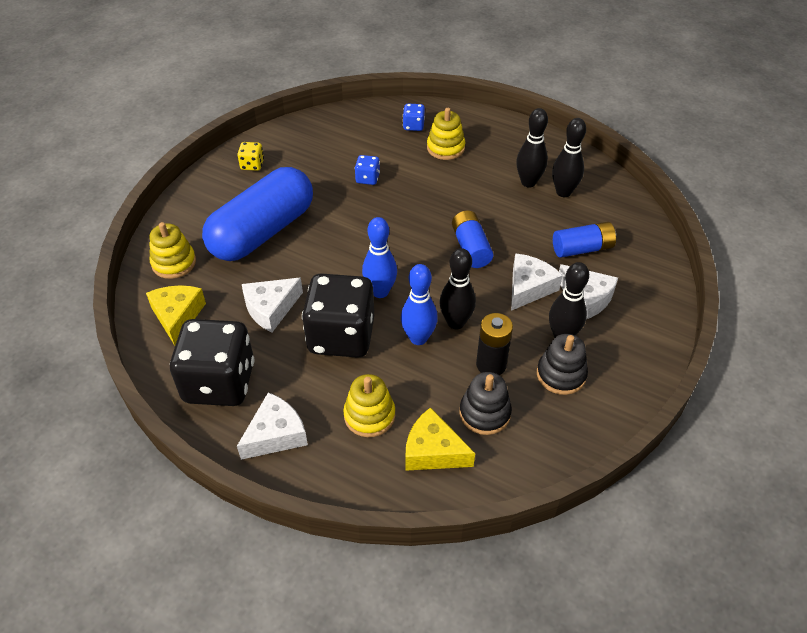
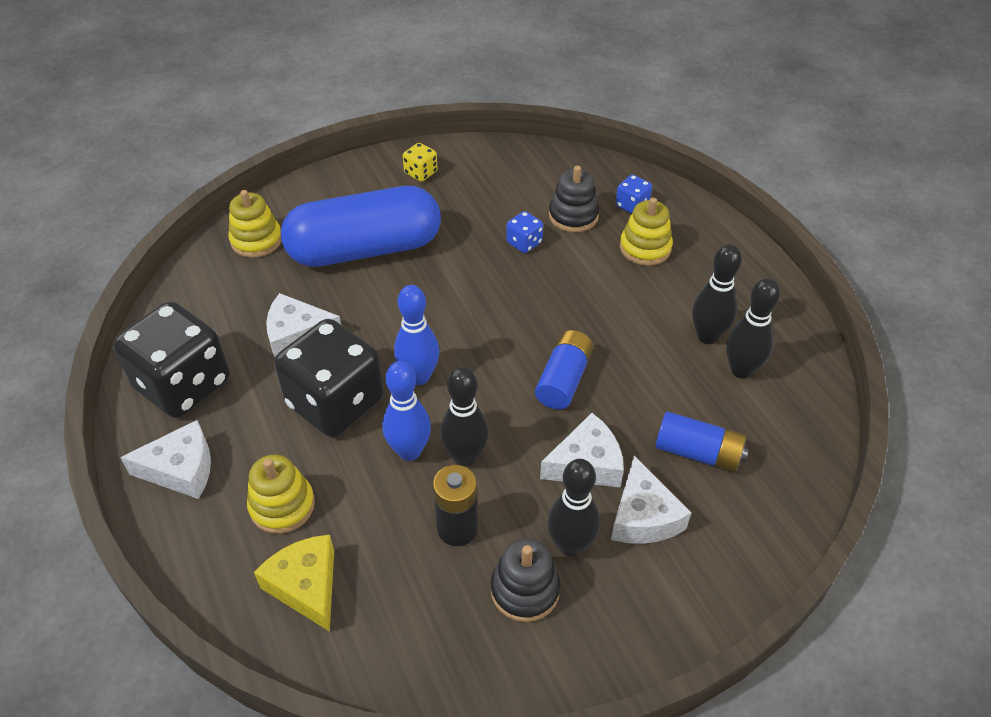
camera: 35 degrees right, 0 degrees up
(177, 316) = (210, 296): yellow cheese -> none
(484, 413) = (398, 579): black stacking toy -> black stacking toy (573, 216)

